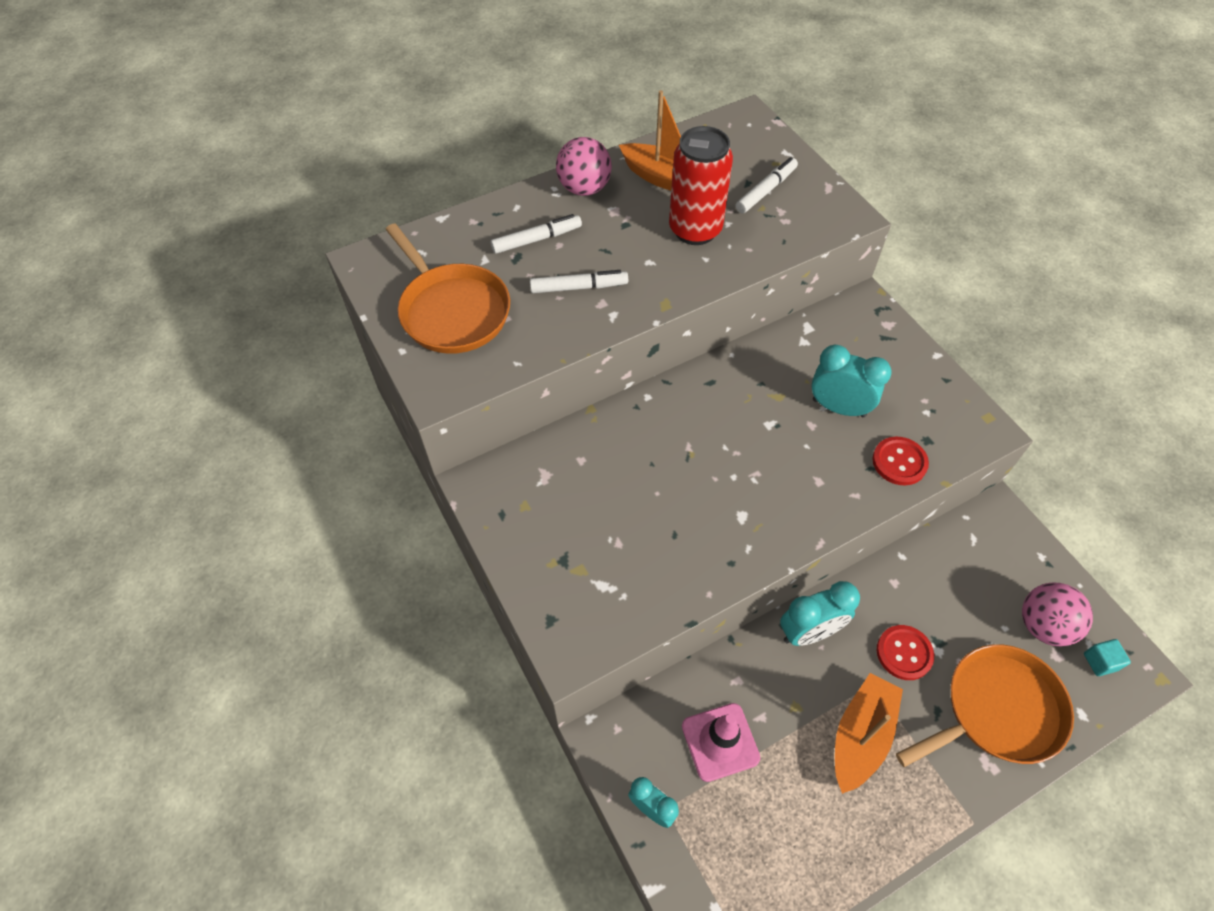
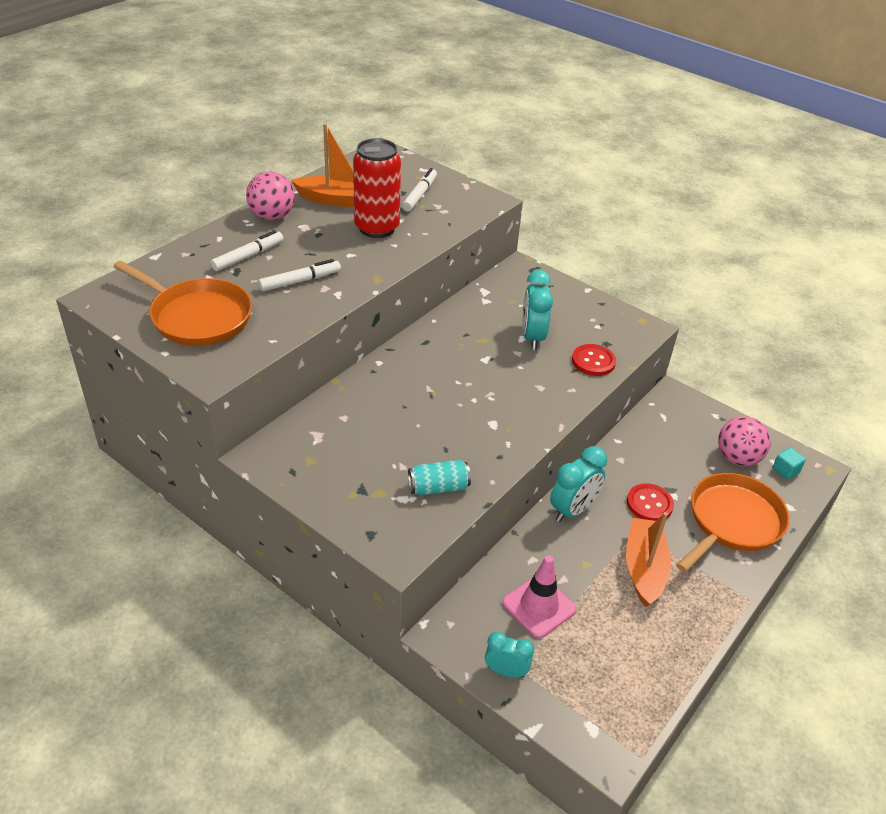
camera: 25 degrees left, 15 degrees down
(646, 583) = (438, 487): none -> turquoise can
(838, 408) = (532, 337): turquoise clock -> turquoise clock turned 90 degrees counterclockwise

